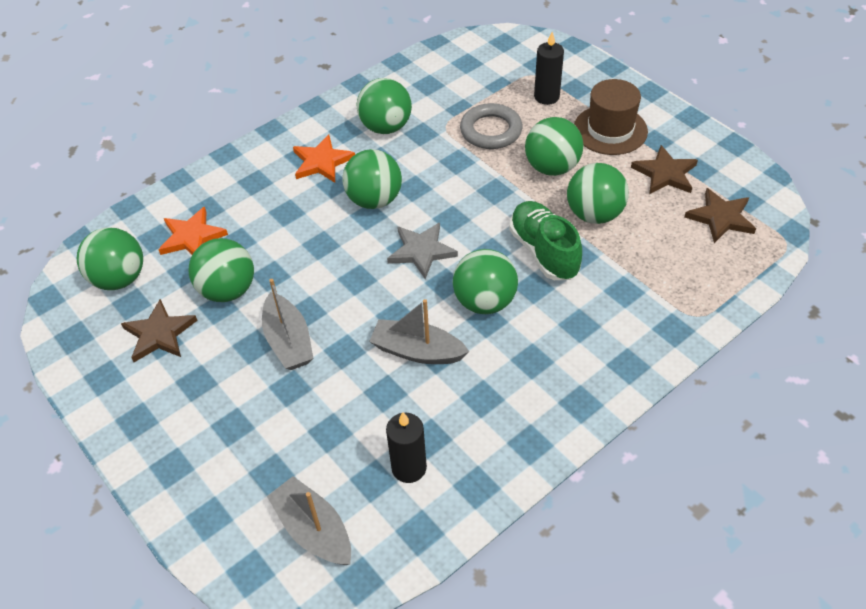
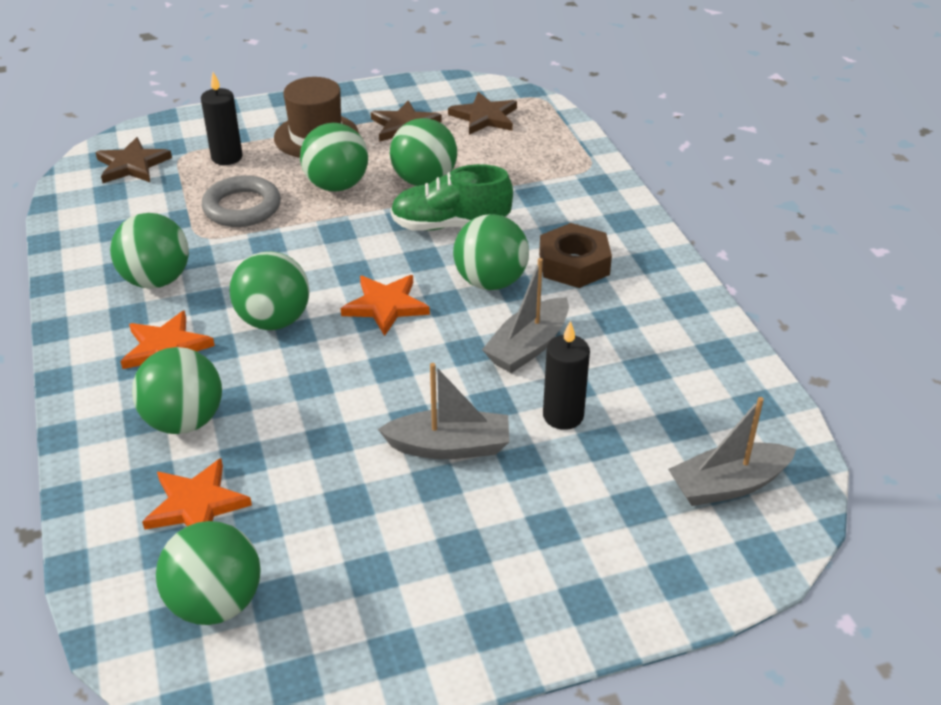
camera: 70 degrees left, 10 degrees down
(159, 334) = (355, 573): brown star -> brown star (132, 165)
(228, 290) = (325, 486): green ball -> green ball (184, 421)
(409, 468) = (678, 392): black candle -> black candle (563, 416)
(421, 251) = (386, 306): grey star -> orange star
(540, 348) = (574, 264): none -> brown nut

